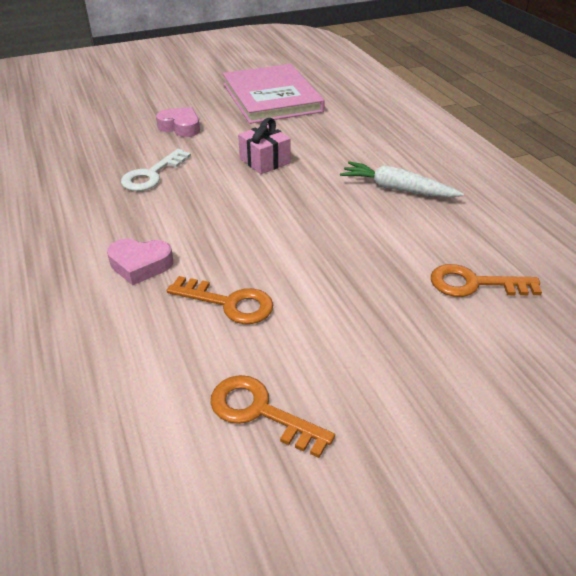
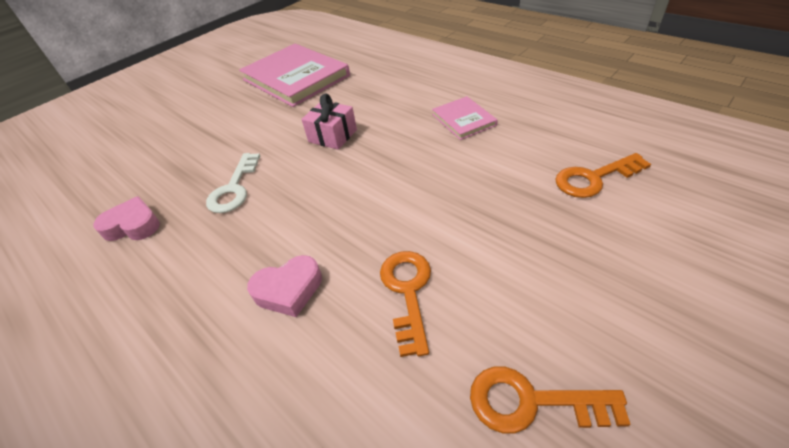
camera: 20 degrees left, 5 degrees up
(180, 127) = (230, 132): pink heart -> pink heart (133, 225)
(229, 303) = (407, 292): orange key -> orange key turned 90 degrees counterclockwise
(397, 189) = (463, 120): white carrot -> pink book

